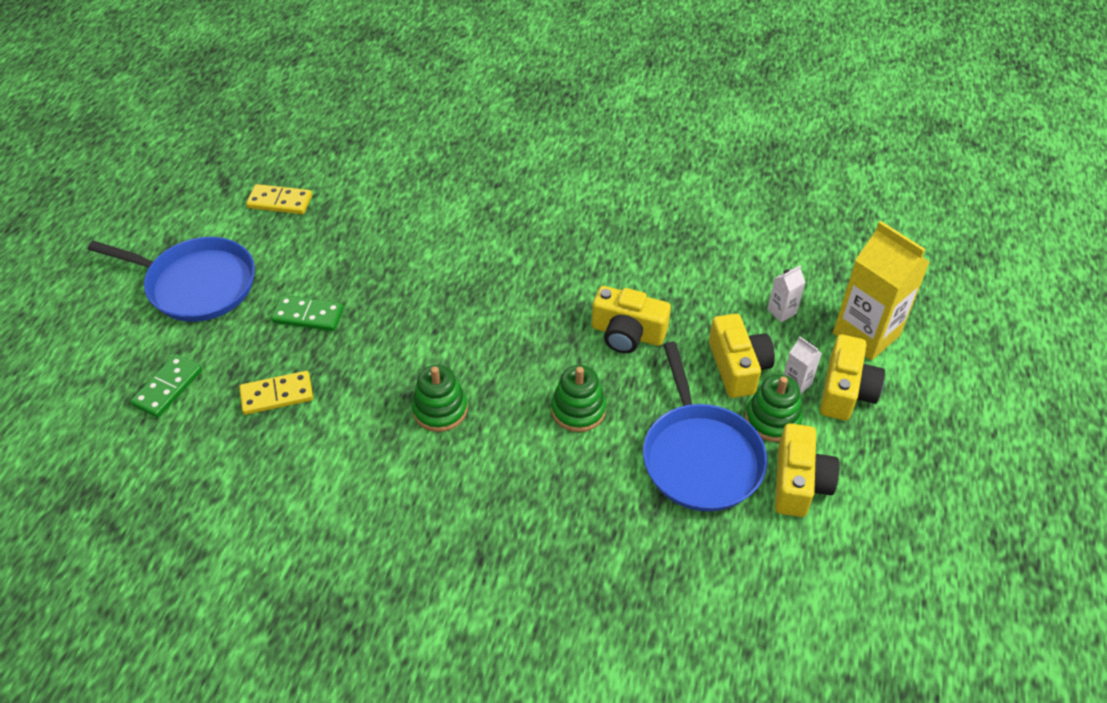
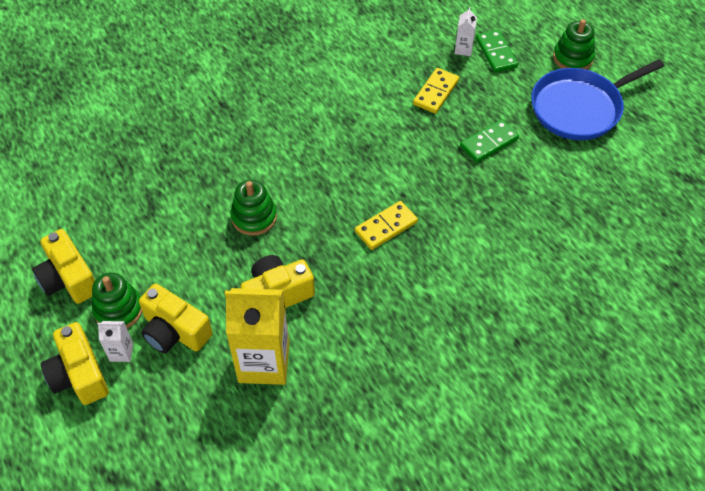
camera: 135 degrees right, 5 degrees up
(280, 202) = (631, 195): yellow domino -> yellow domino (386, 227)
(440, 410) = (336, 154): green stacking toy -> green stacking toy (573, 58)
(700, 457) = (148, 247): blue pan -> none
(781, 311) = (179, 409): white carton -> white carton (463, 49)
(866, 334) = (94, 443): yellow carton -> yellow carton (264, 362)

